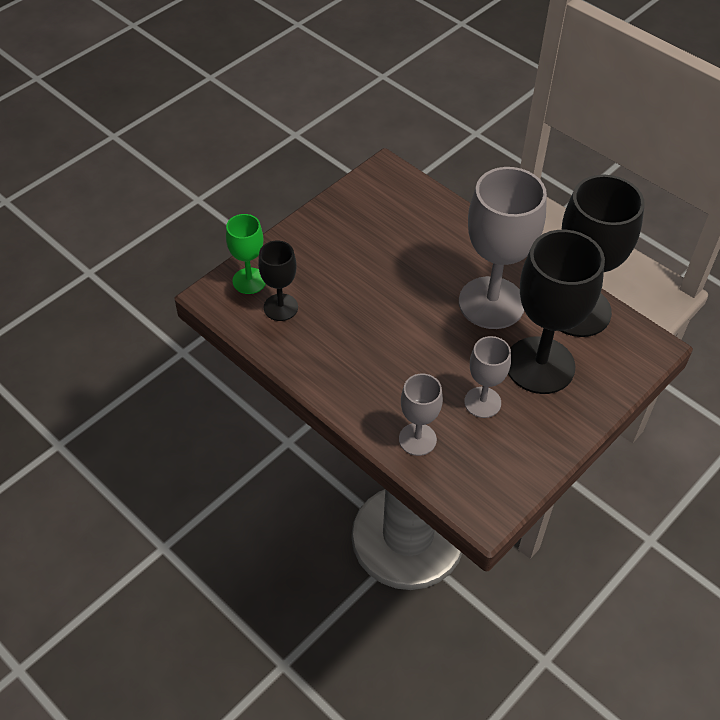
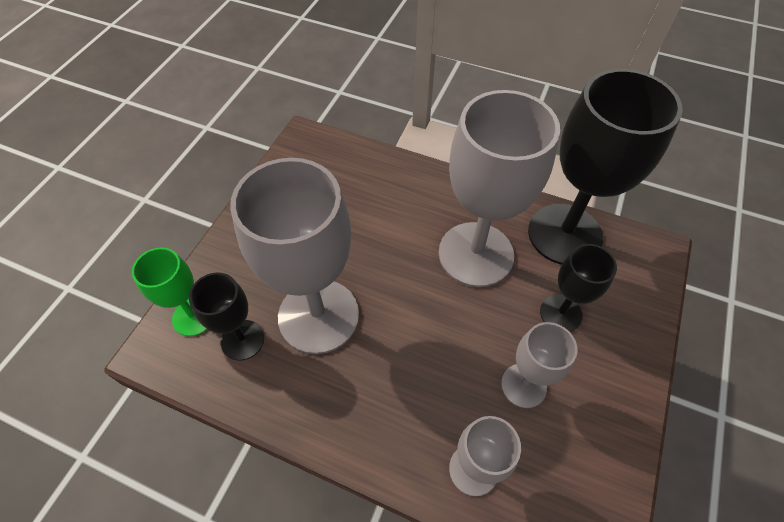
camera: 20 degrees left, 5 degrees up
(344, 308) = (318, 316): none -> grey goblet
(540, 365) = (560, 313): black goblet -> black goblet, size x0.52

